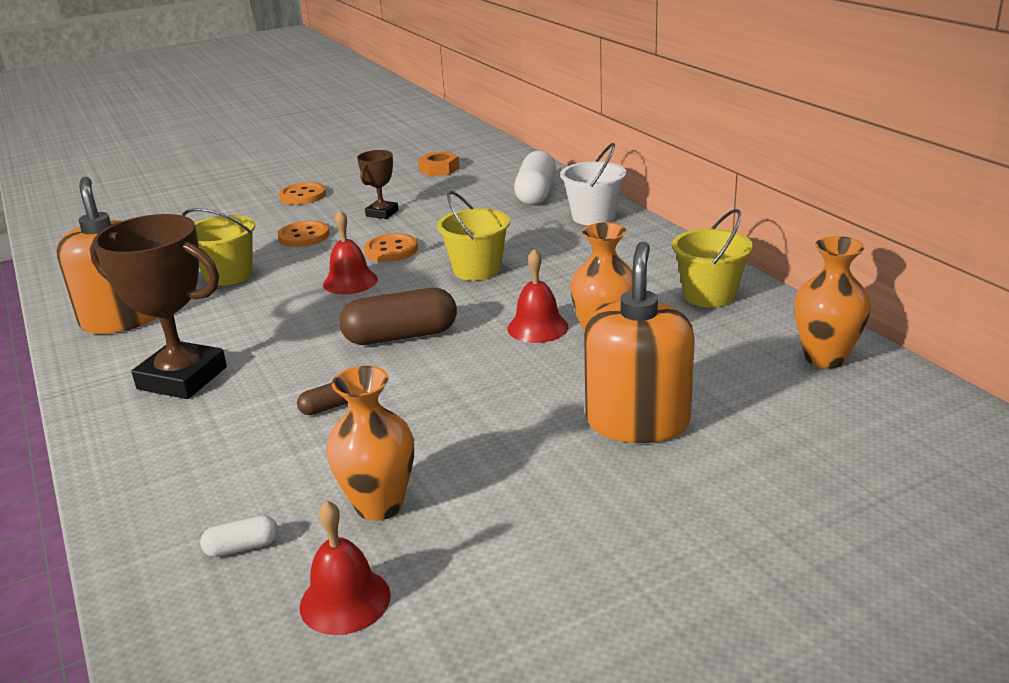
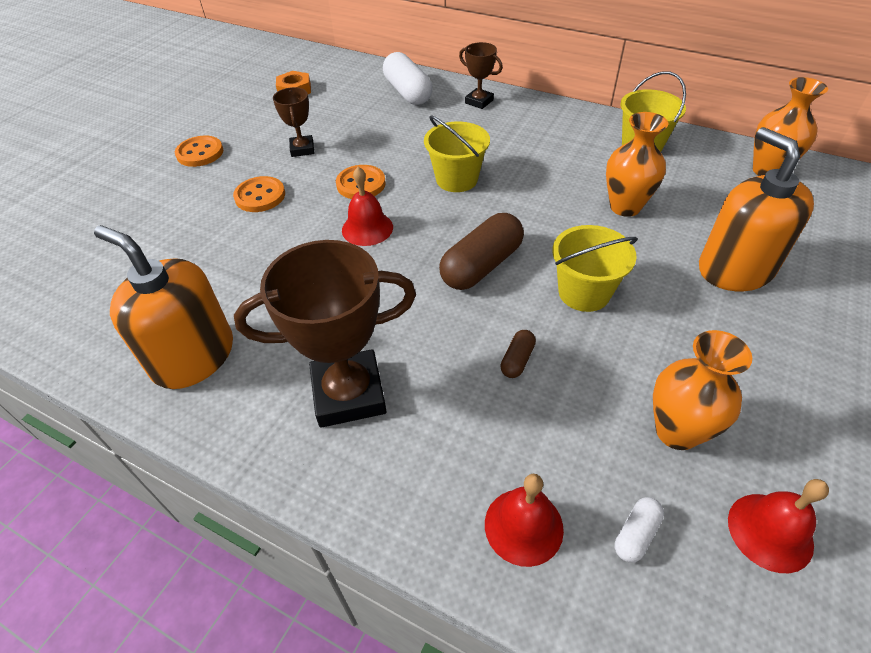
camera: 35 degrees left, 20 degrees up
(228, 275) = (241, 263): yellow bucket -> yellow bucket (584, 292)
(537, 327) = (570, 216): red bell -> red bell (523, 526)
(593, 217) = (479, 101): white bucket -> brown trophy

